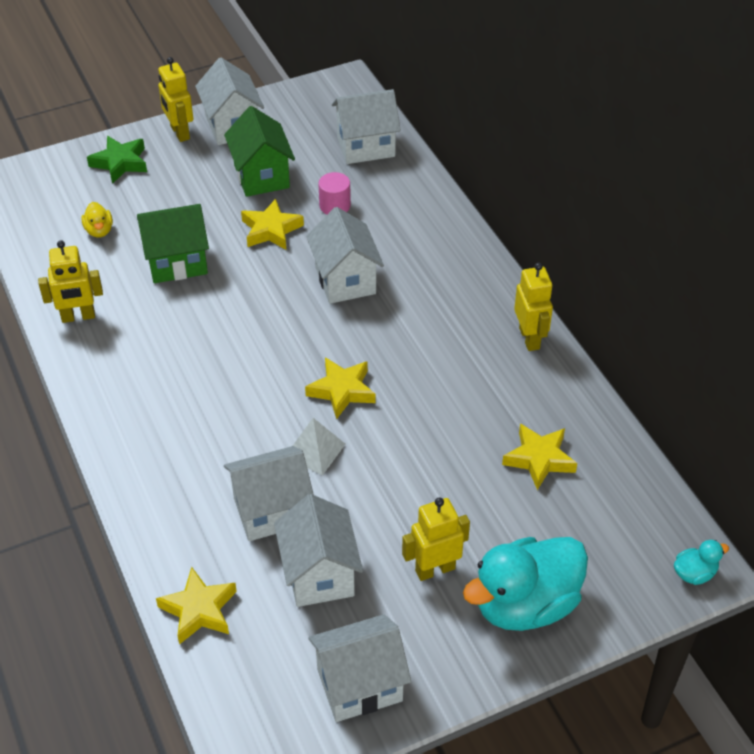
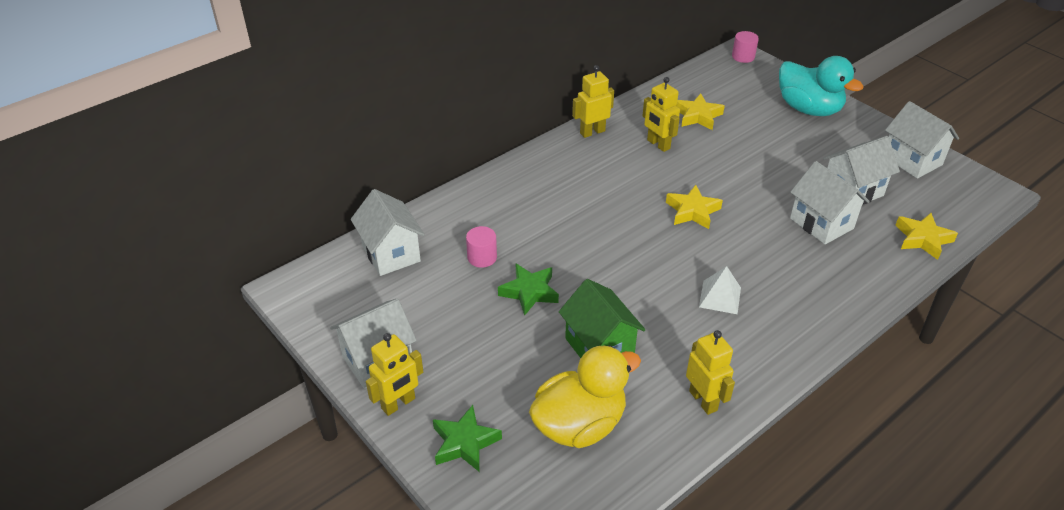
camera: 105 degrees left, 5 degrees down
(99, 231) = (579, 425): yellow duck -> yellow duck, size x2.36
(261, 176) = (454, 317): green house -> none
(271, 230) = (529, 292): yellow star -> green star
(314, 450) = (756, 214): white pyramid -> white pyramid (720, 297)
(345, 280) = (574, 232): white house -> none
(435, 569) = (811, 145): yellow robot -> yellow robot (658, 144)
(694, 573) = (743, 56): turquoise duck -> pink cylinder

